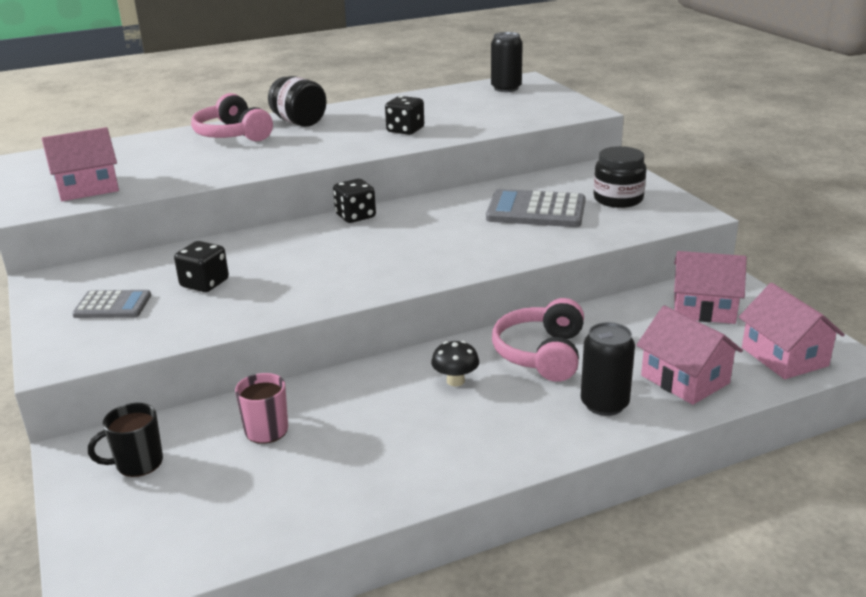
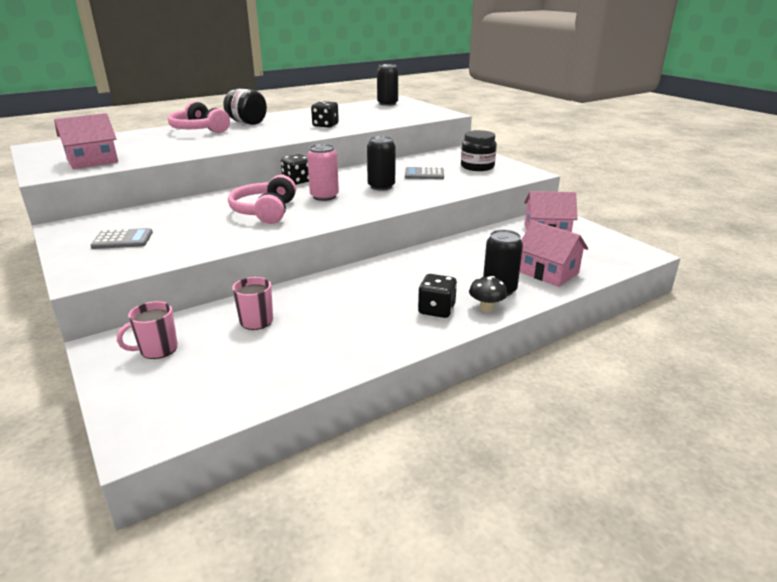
camera: 10 degrees left, 0 degrees up
(138, 463) = (157, 349): black mug -> pink mug
(204, 283) = (193, 223): black dice -> black dice (436, 310)
(385, 245) = (324, 196): none -> pink can
(455, 381) = (390, 282): black mushroom -> black mushroom (486, 308)
(468, 231) = (381, 186): none -> black can
(536, 210) = (424, 174): grey calculator -> grey calculator, size x0.60
(541, 354) = (446, 263): pink headphones -> pink headphones (265, 211)
(784, 357) = (608, 256): pink house -> none

